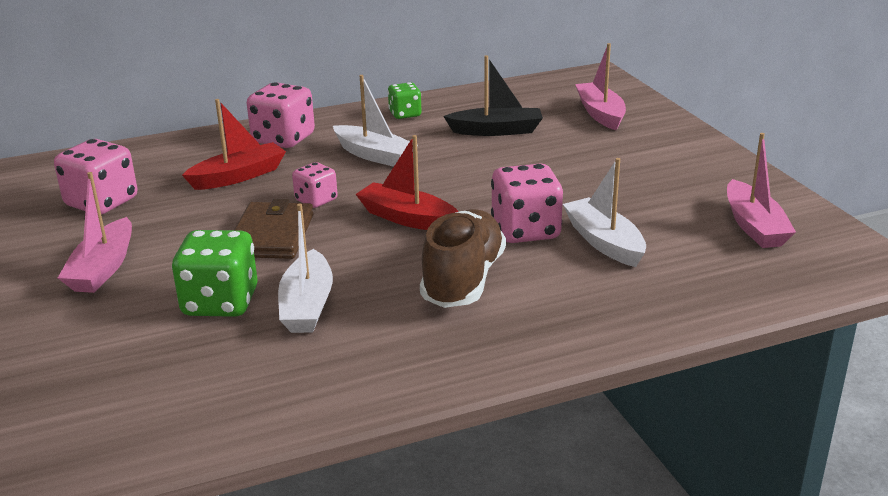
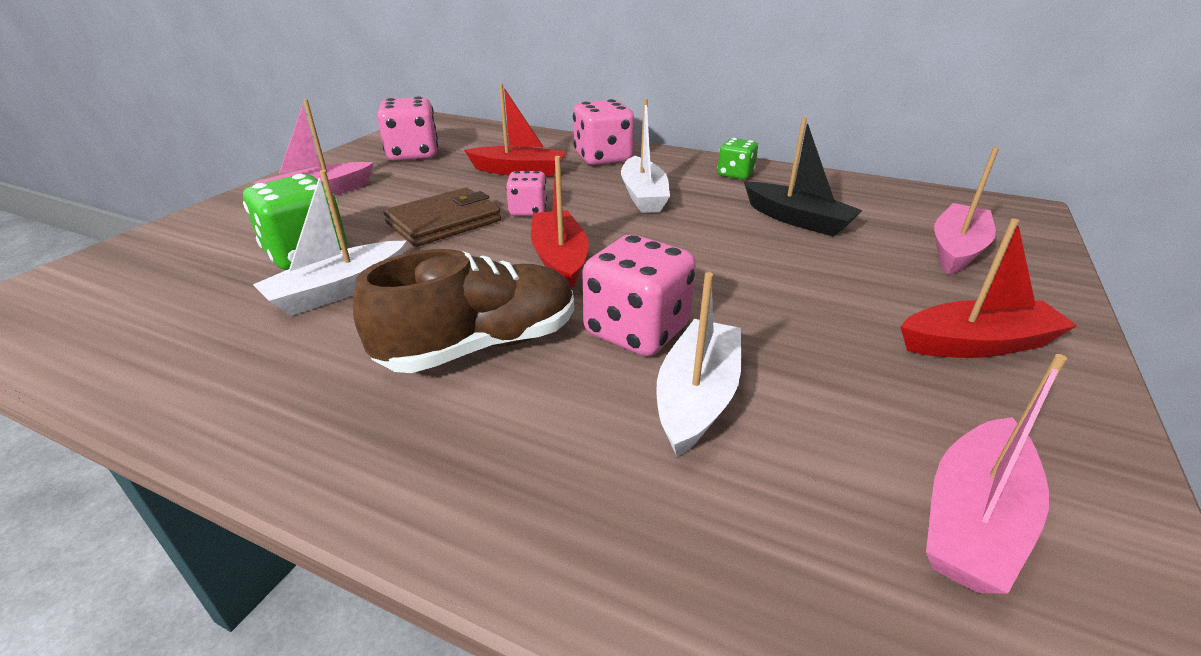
camera: 45 degrees right, 5 degrees up
(672, 160) = (977, 344): none -> red boat

